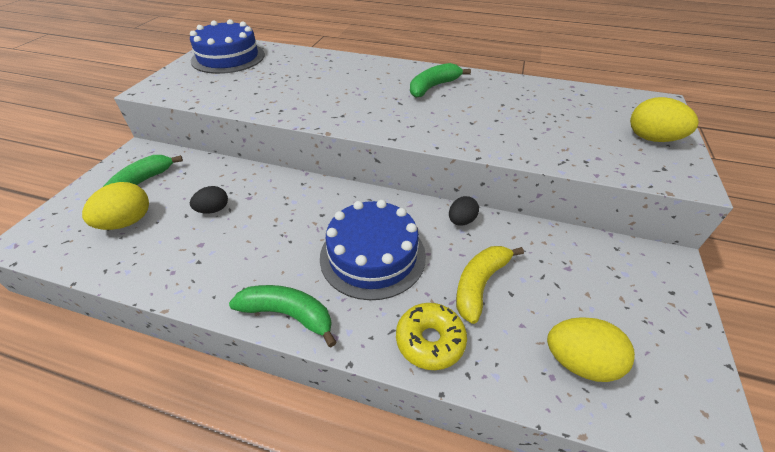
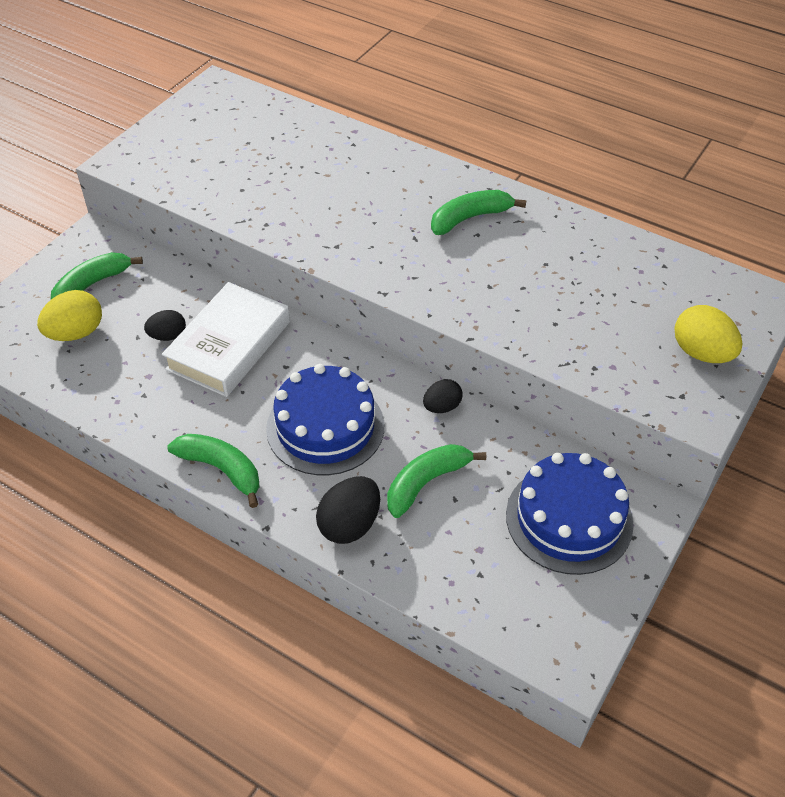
camera: 15 degrees right, 5 degrees up
(228, 57) = (220, 117): blue cake -> blue cake (569, 519)
(269, 208) = (229, 345): none -> white book
(430, 341) = (349, 525): yellow donut -> black egg
(480, 284) = (426, 482): yellow banana -> green banana
(579, 362) = (485, 576): yellow egg -> none

